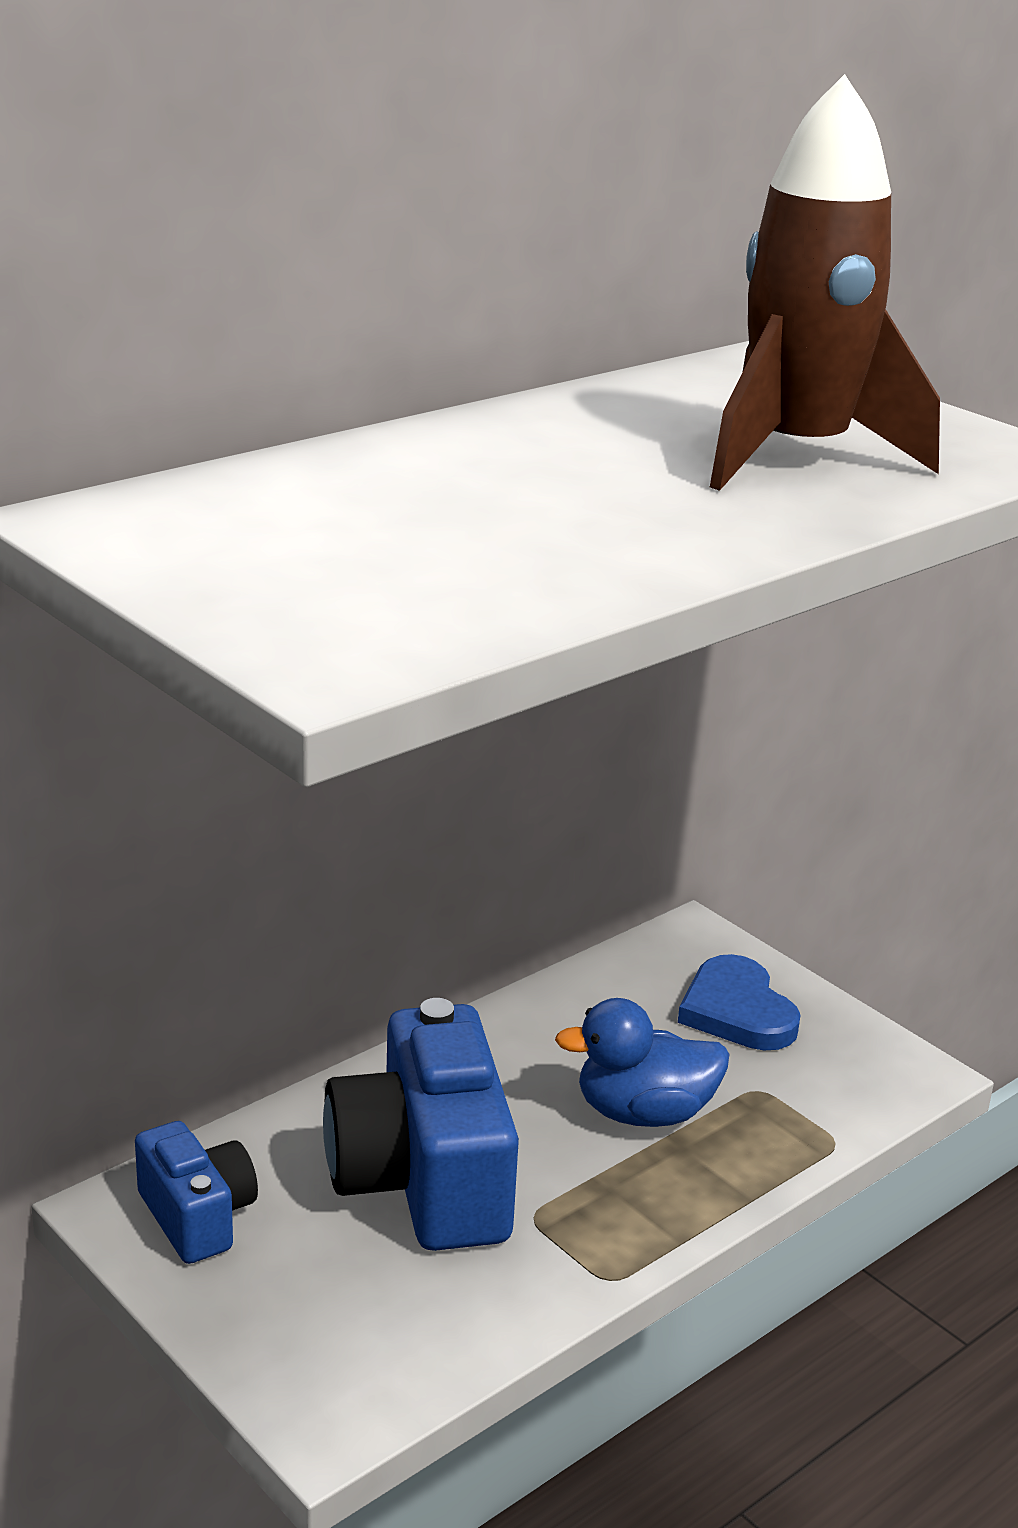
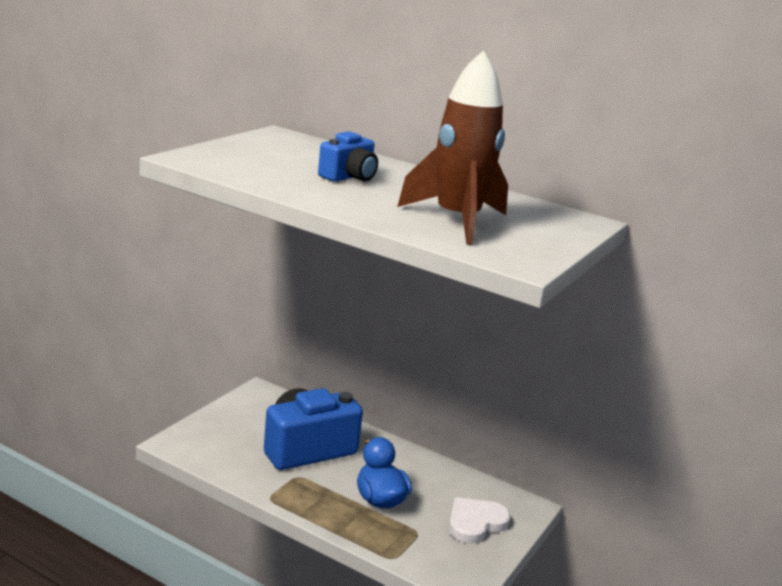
camera: 70 degrees right, 5 degrees down
(197, 1217) = (262, 405): blue camera -> blue camera (349, 177)
(737, 1011) = (475, 523): blue heart -> white heart

